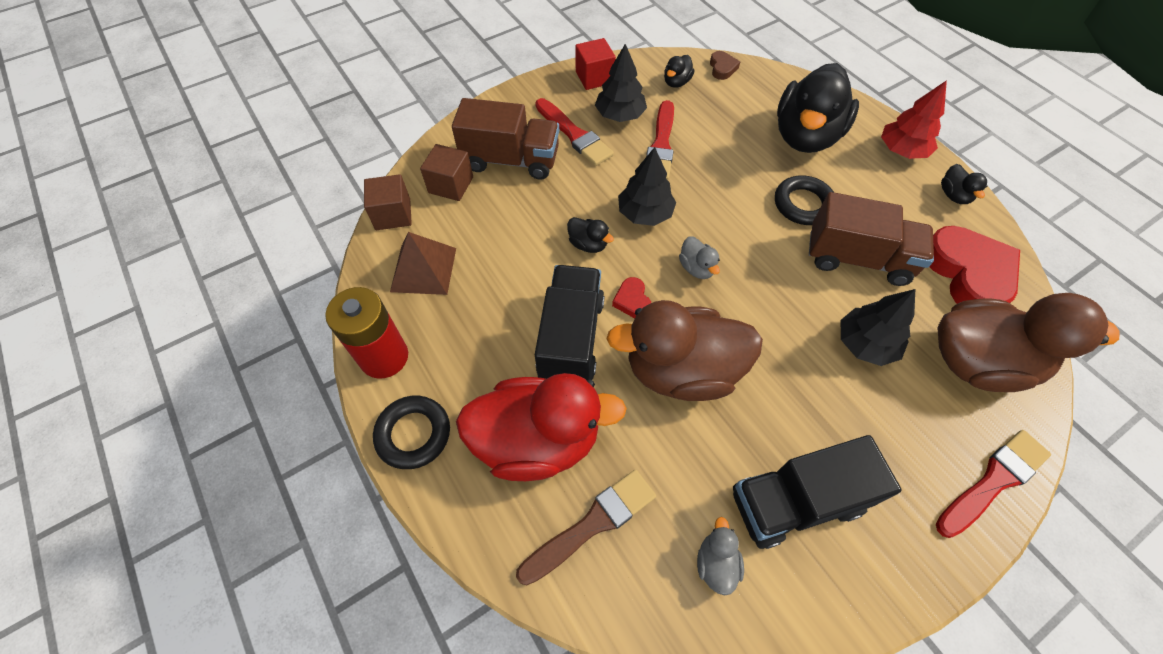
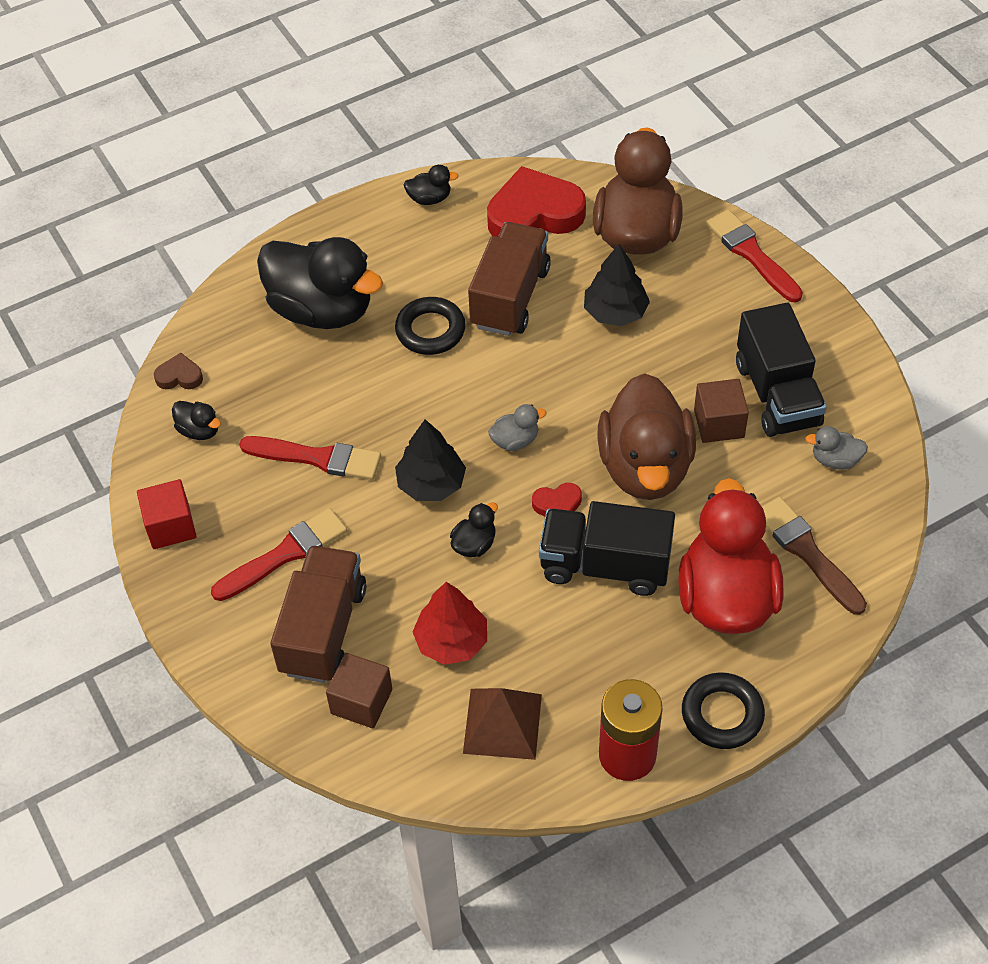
camera: 85 degrees left, 5 degrees down
(393, 214) = (408, 769): brown cube -> brown cube (719, 423)
(620, 115) = (254, 500): black tree -> none
(901, 150) = (357, 226): red tree -> red tree (451, 641)

